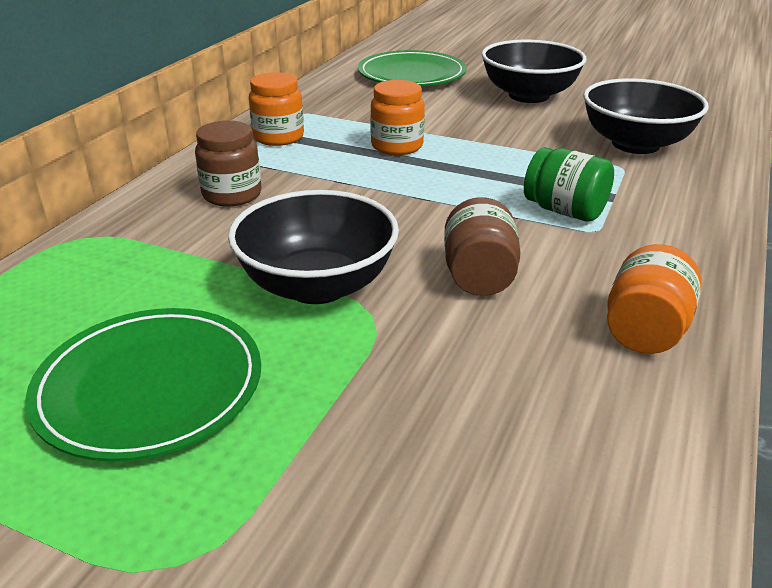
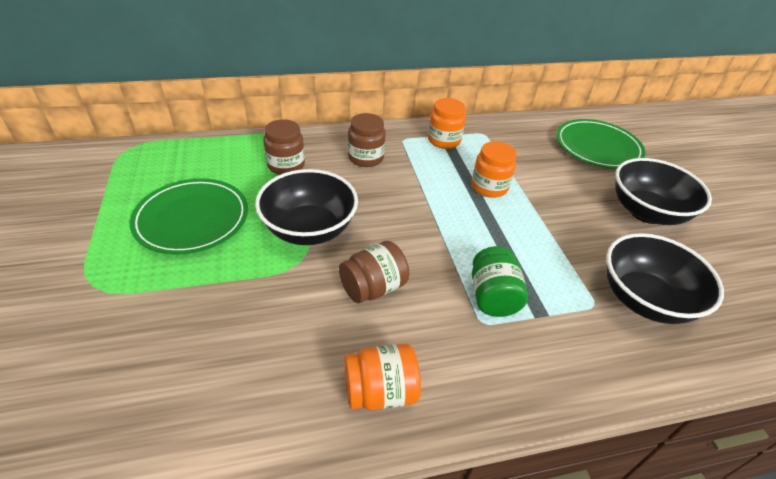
camera: 50 degrees right, 10 degrees up
(151, 258) = (286, 165): none -> brown jar

